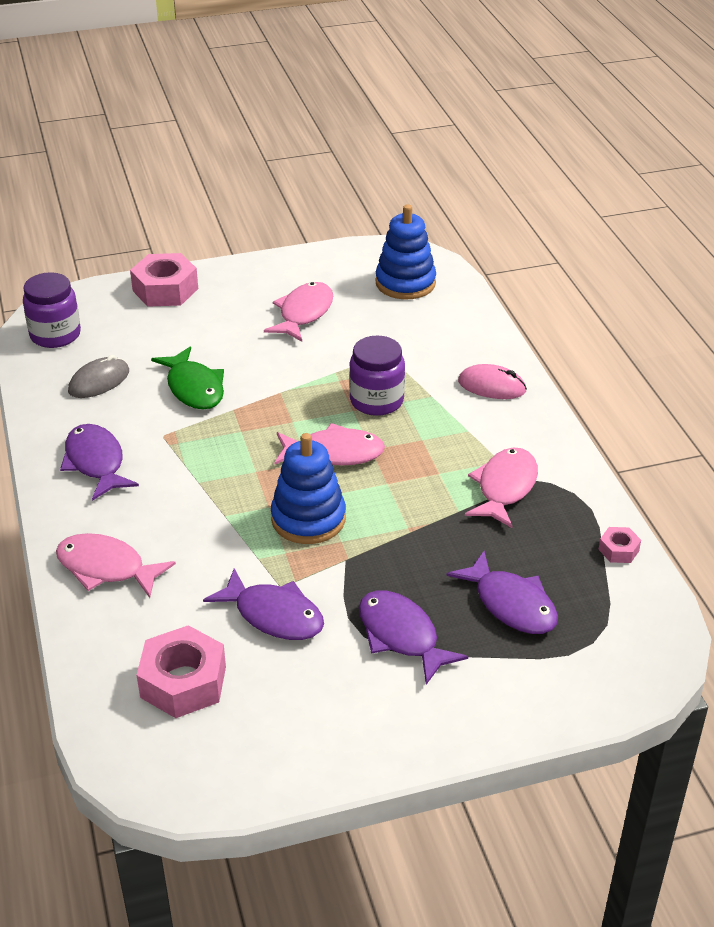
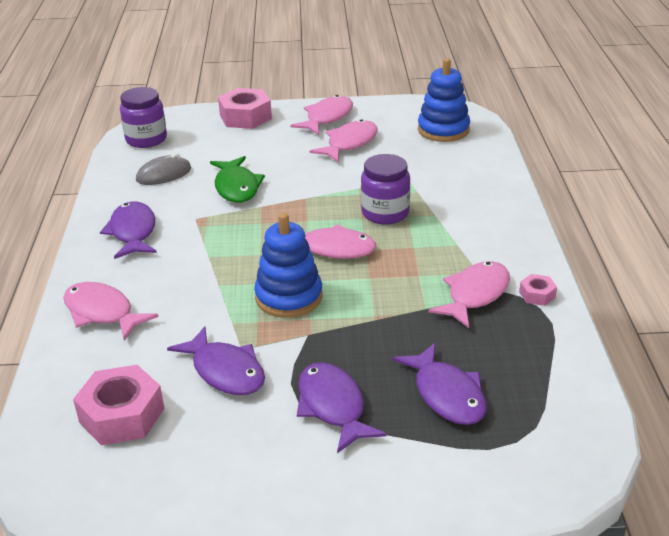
camera: 15 degrees right, 5 degrees down
(264, 280) = (327, 118): none -> pink fish
(492, 386) = (491, 213): pink mouse -> none
(618, 550) = (567, 362): pink nut -> pink nut (537, 295)

